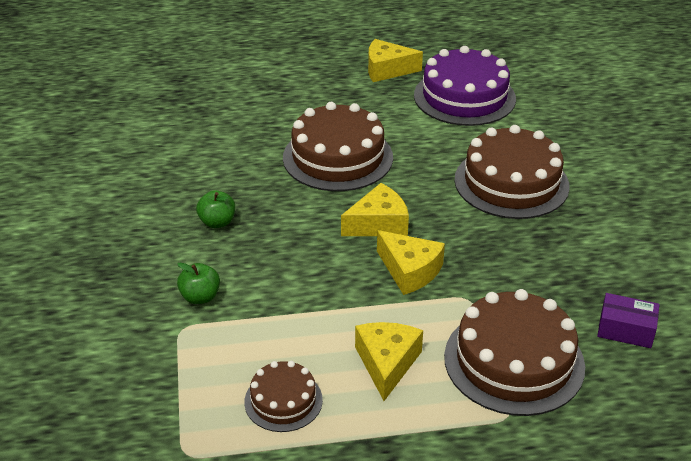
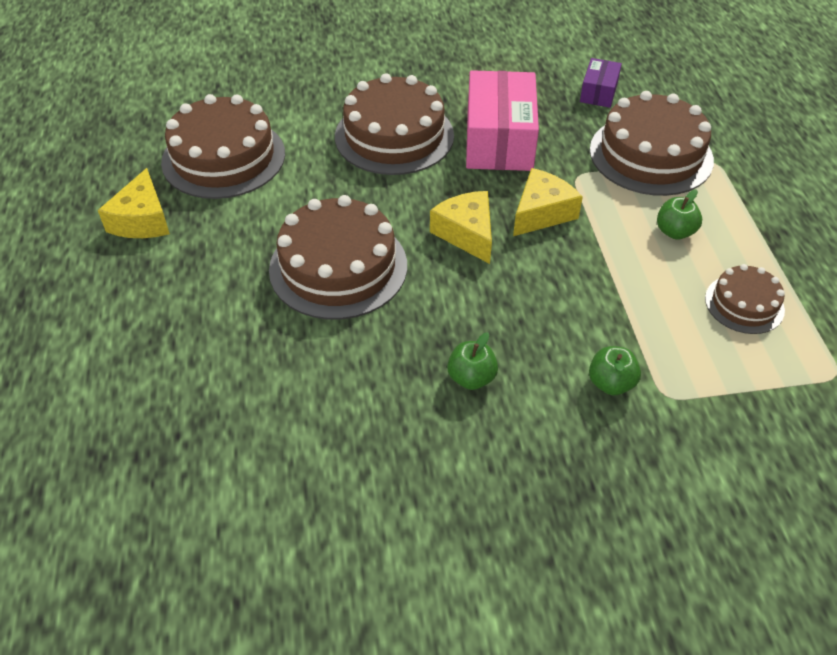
camera: 90 degrees left, 10 degrees up
(387, 363) = (674, 232): yellow cheese -> green apple
(464, 97) = (223, 157): purple cake -> brown cake
(518, 248) = (499, 140): none -> pink box

